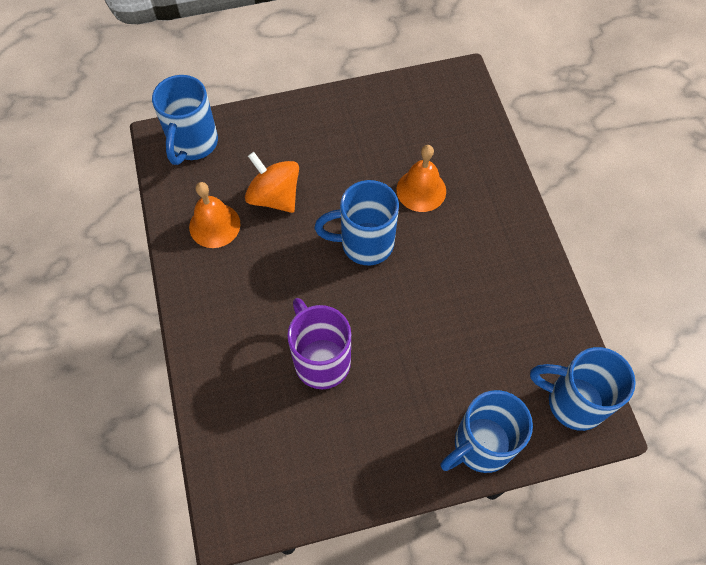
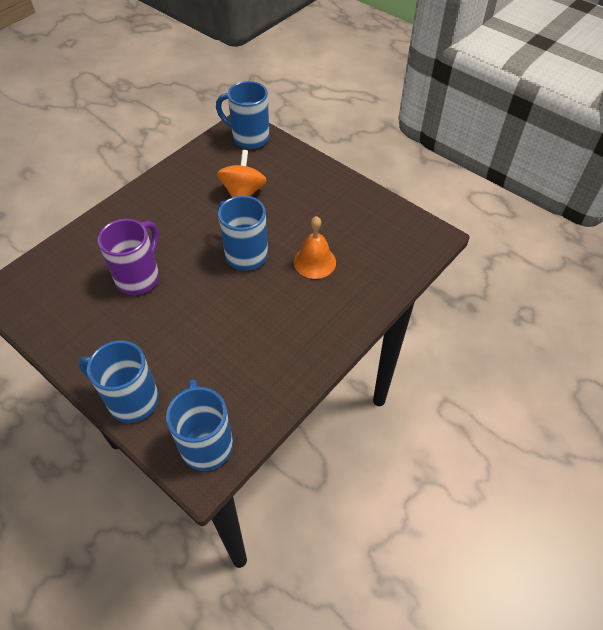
camera: 55 degrees right, 10 degrees down
(193, 144) = (249, 138): blue mug -> blue mug turned 45 degrees clockwise
(214, 225) = (199, 177): orange bell -> none

